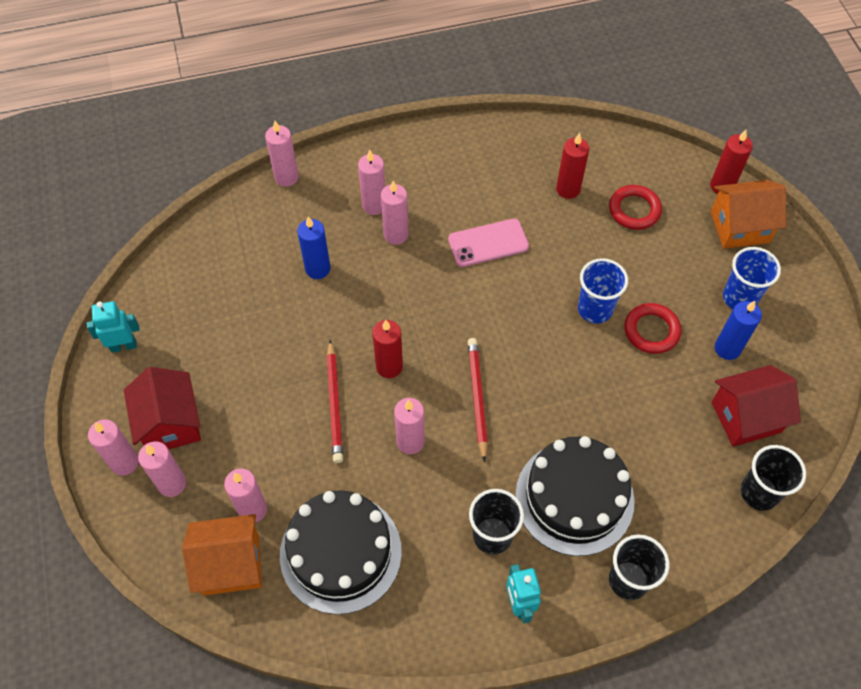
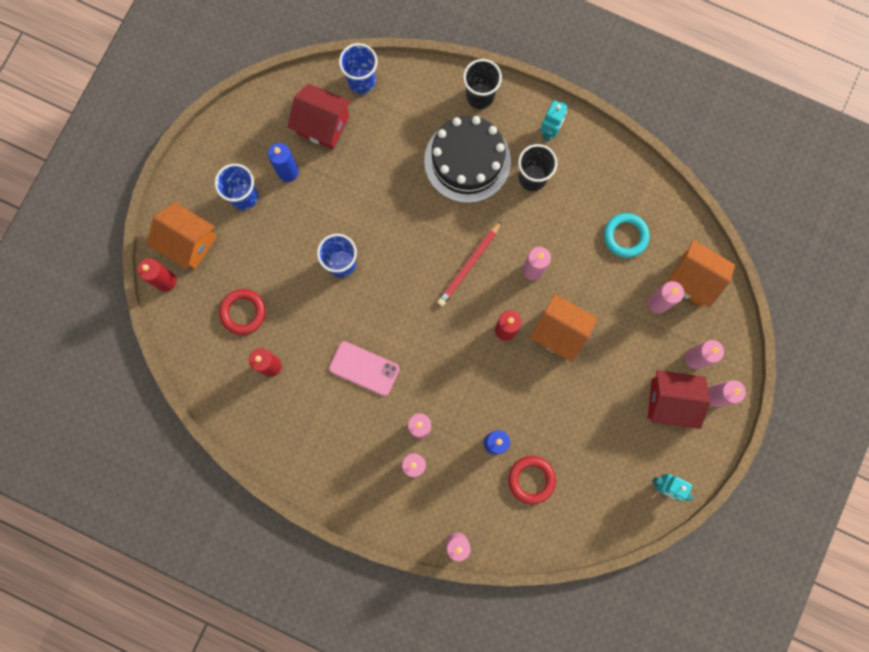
camera: 140 degrees left, 20 degrees up
(170, 423) = (670, 401): red house -> red house turned 75 degrees clockwise
(334, 404) = (559, 332): red pencil -> orange house
(340, 552) = (625, 236): black cake -> turquoise ring
(651, 331) = (321, 220): red ring -> red ring (531, 480)
(759, 492) = (361, 81): black cup -> blue cup

